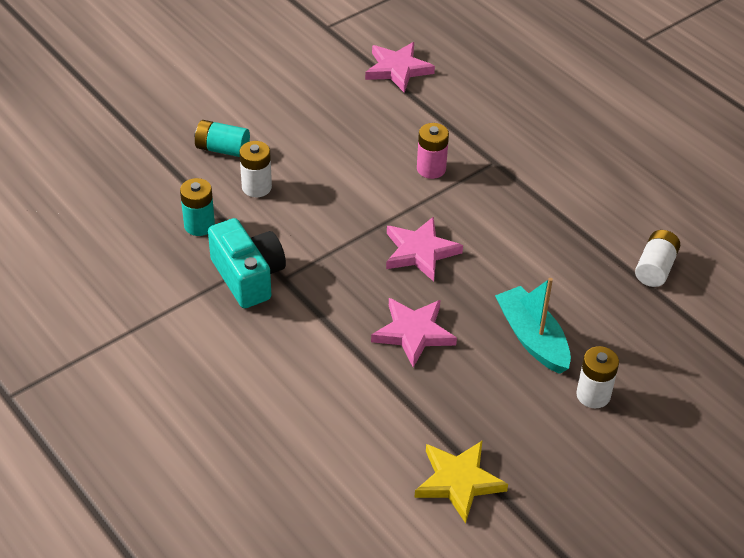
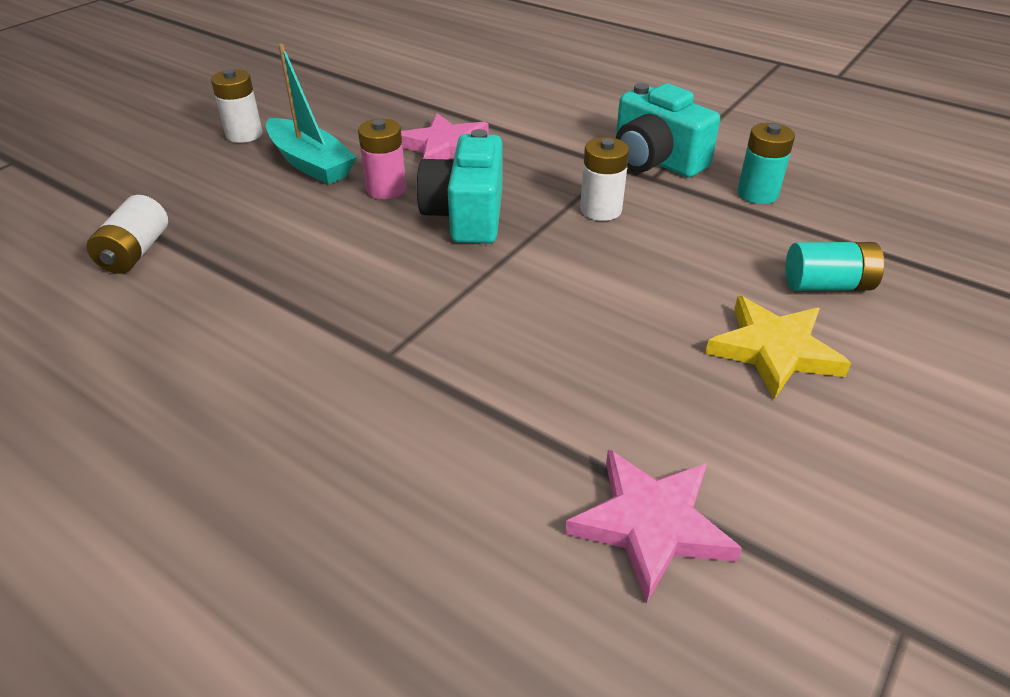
camera: 165 degrees right, 5 degrees down
(256, 187) = (729, 246): white battery -> white battery (601, 210)
(420, 252) = (466, 215): pink star -> turquoise camera
(431, 169) = (491, 321): pink battery -> pink battery (386, 189)
(458, 481) = (373, 74): yellow star -> yellow star (774, 350)

